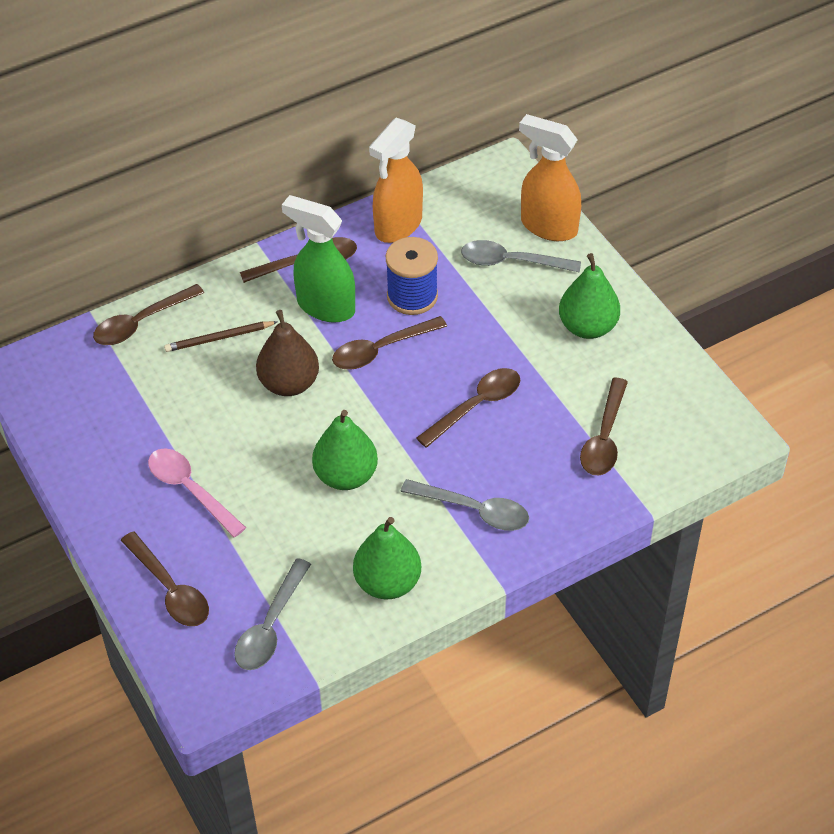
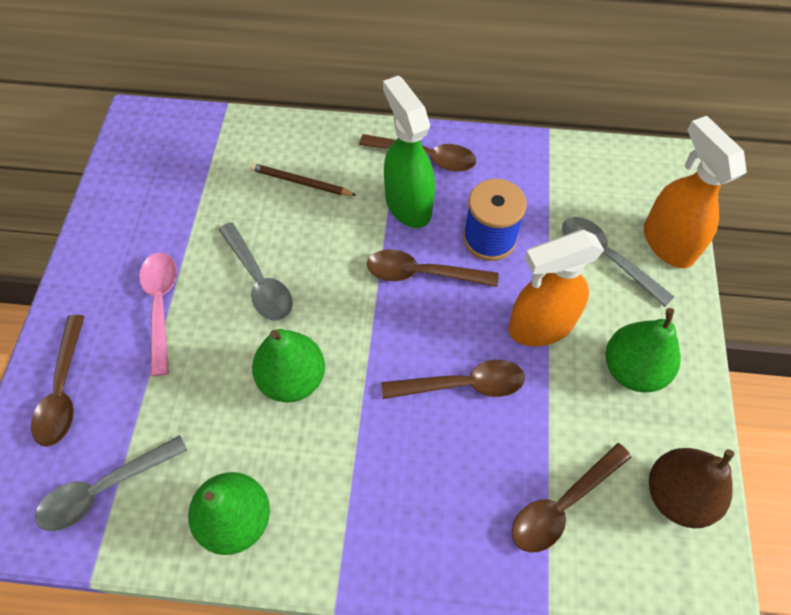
camera: 35 degrees right, 10 degrees up
(141, 322) = (255, 134): brown spoon -> none
(289, 383) = (320, 257): brown pear -> brown pear (677, 495)
(398, 226) = (528, 166): orange spray bottle -> orange spray bottle (540, 326)
(474, 510) = (375, 497): grey spoon -> grey spoon (259, 281)

